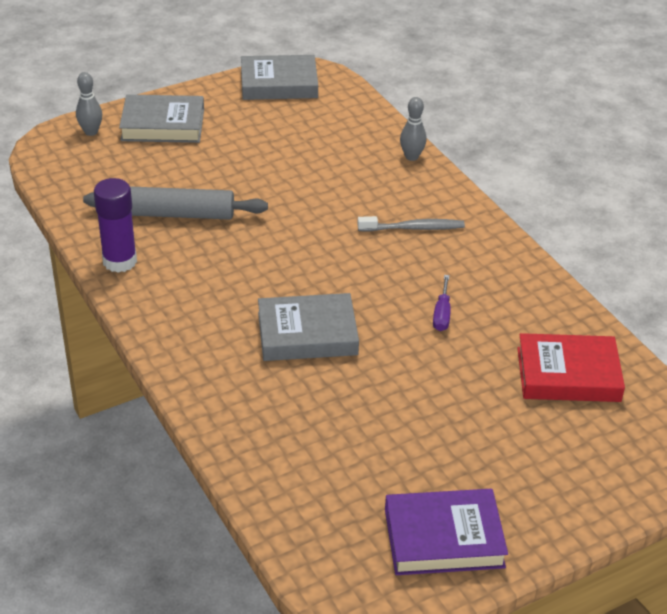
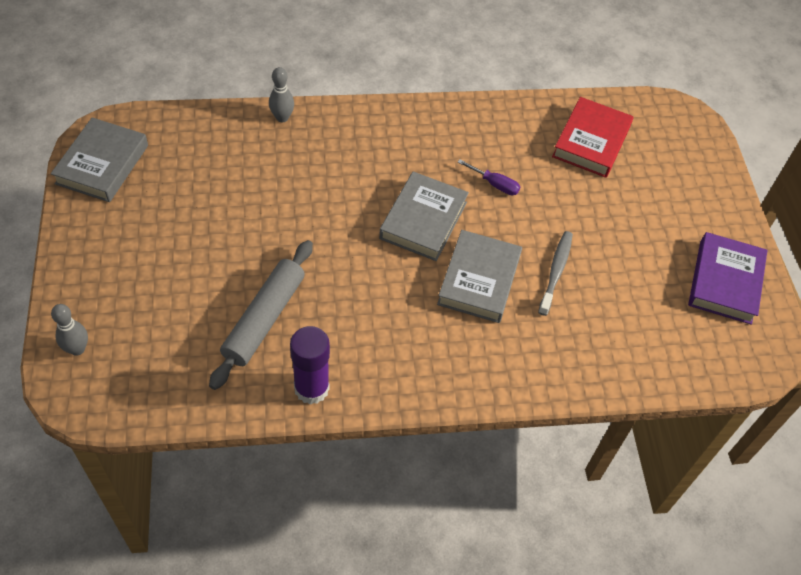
camera: 70 degrees left, 15 degrees up
(163, 125) = (107, 282): grey book -> grey book (423, 220)
(413, 228) = (380, 157): grey toothbrush -> grey toothbrush (555, 272)

